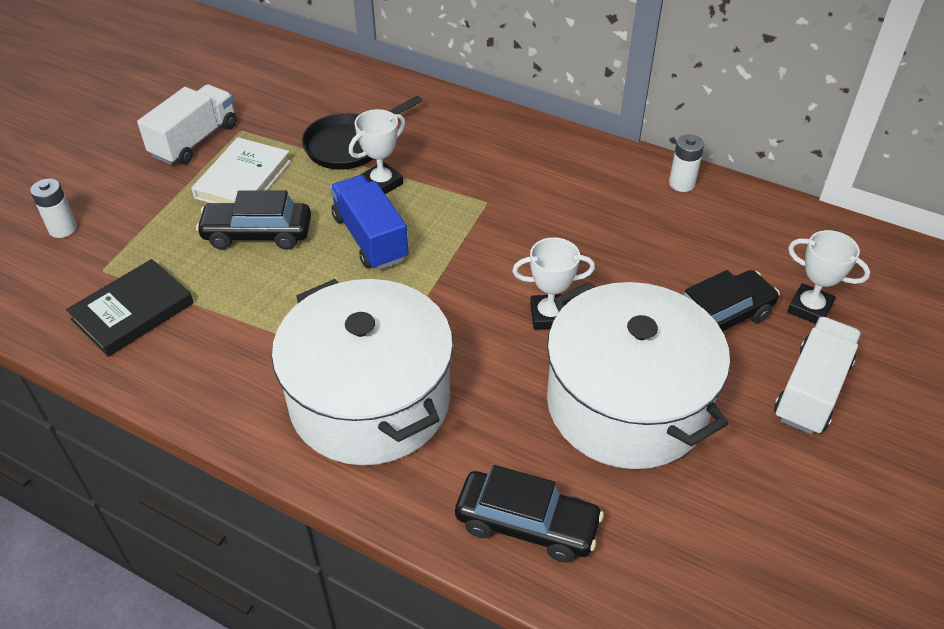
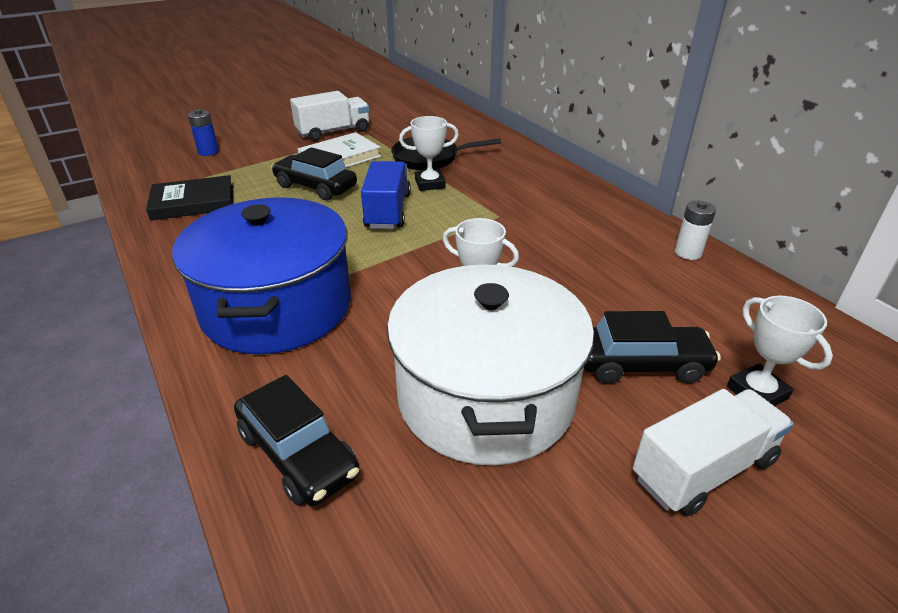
camera: 30 degrees right, 10 degrees down
(63, 229) = (208, 152): white battery -> blue battery
(370, 400) = (277, 307): white pot -> blue pot

